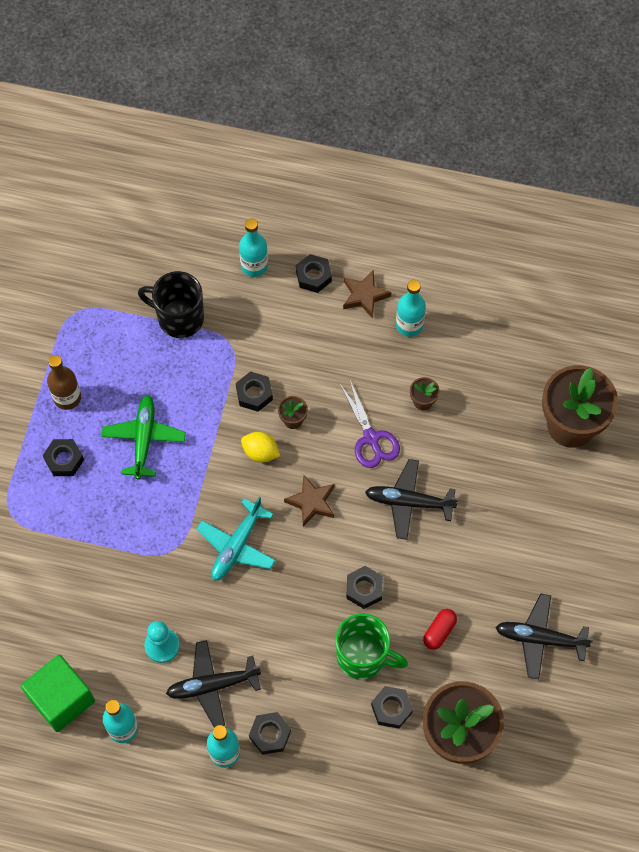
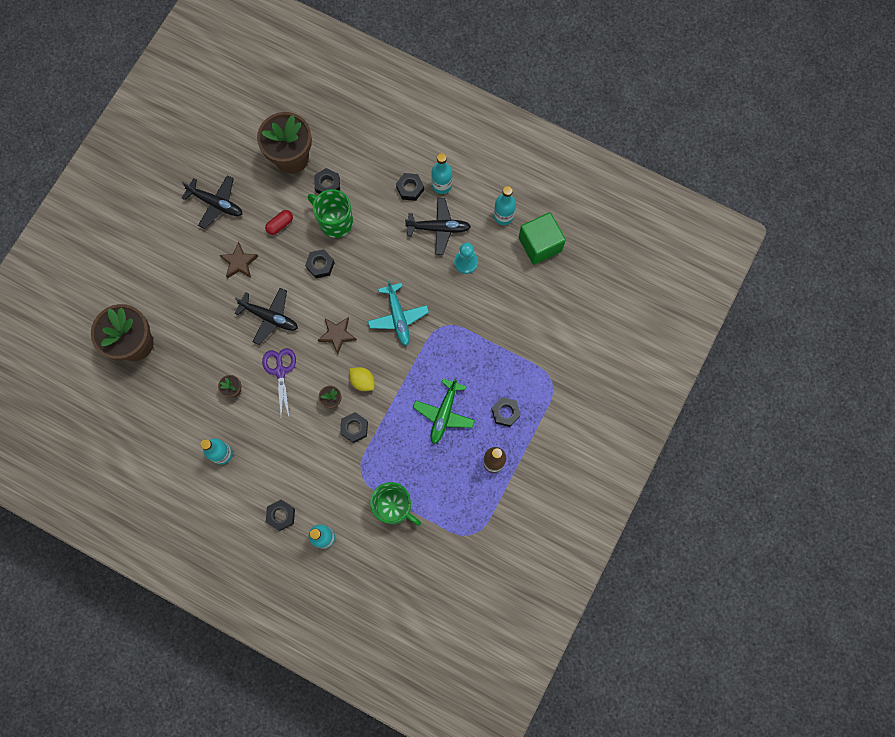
camera: 165 degrees left, 10 degrees up
(179, 318) = (394, 507): black mug -> green mug
(237, 546) = (398, 317): turquoise plane -> turquoise plane turned 120 degrees clockwise
(364, 296) = (247, 488): brown star -> brown star (239, 262)

